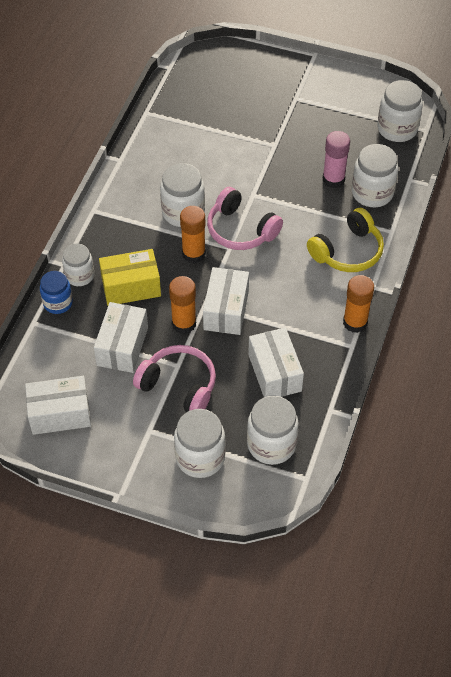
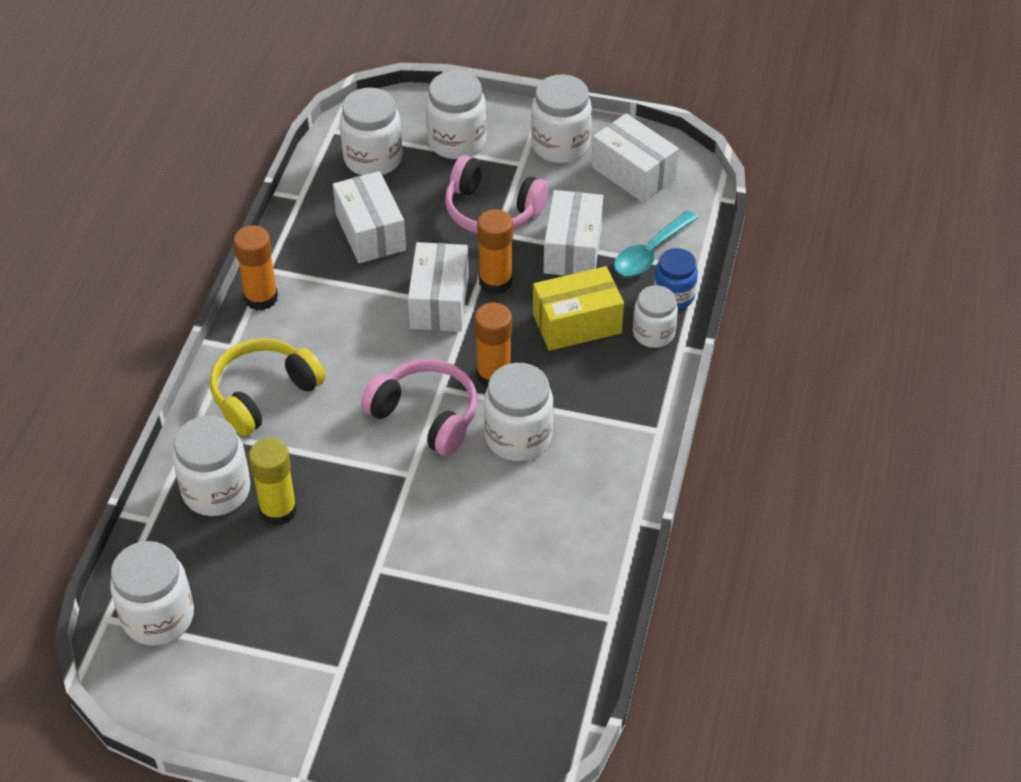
camera: 175 degrees right, 5 degrees down
(60, 414) = (633, 173): white box -> white box turned 60 degrees clockwise
(65, 339) = (650, 252): none -> turquoise spoon
(114, 446) = (560, 145): none -> white jar
(333, 179) = (278, 510): pink glue stick -> yellow glue stick

